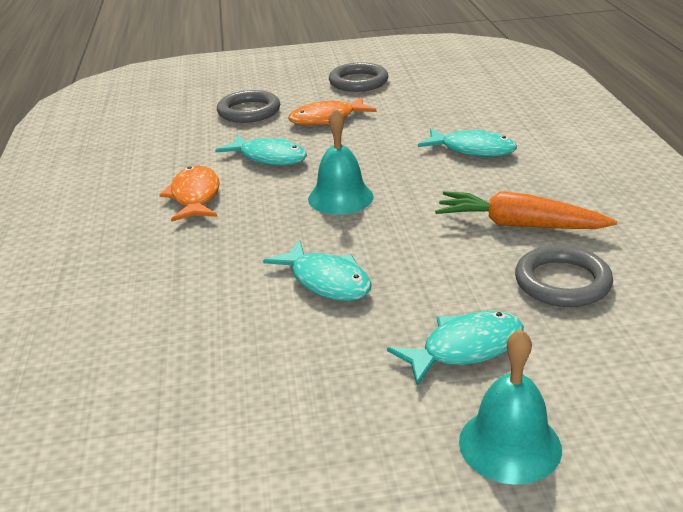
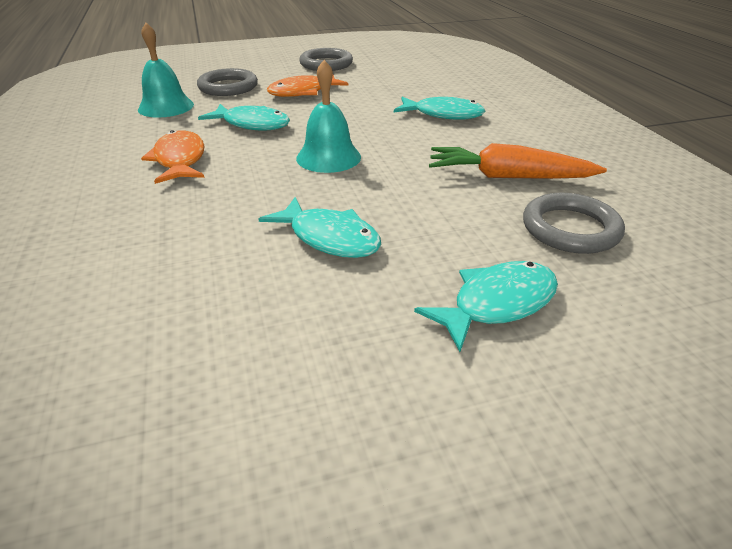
camera: 10 degrees left, 5 degrees up
(510, 444) = (587, 419): turquoise bell -> turquoise bell (166, 107)

